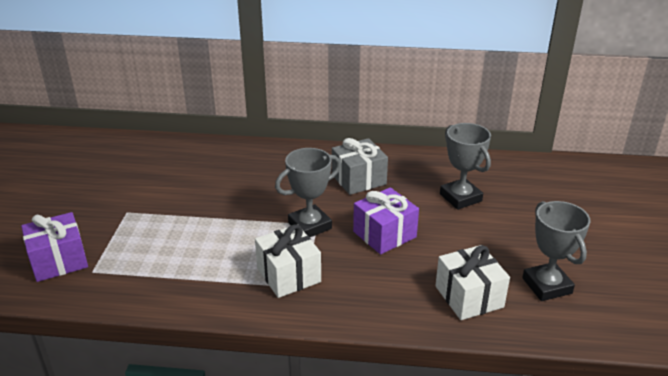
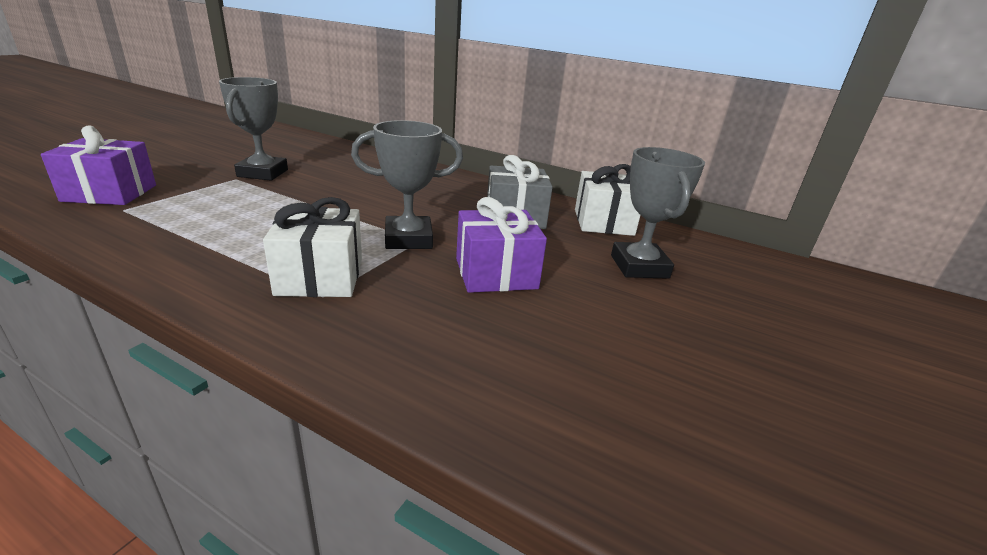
camera: 20 degrees right, 5 degrees down
(469, 296) = (561, 393): white gift -> white gift (603, 222)
(547, 286) = (727, 427): grey trophy -> grey trophy (263, 173)

